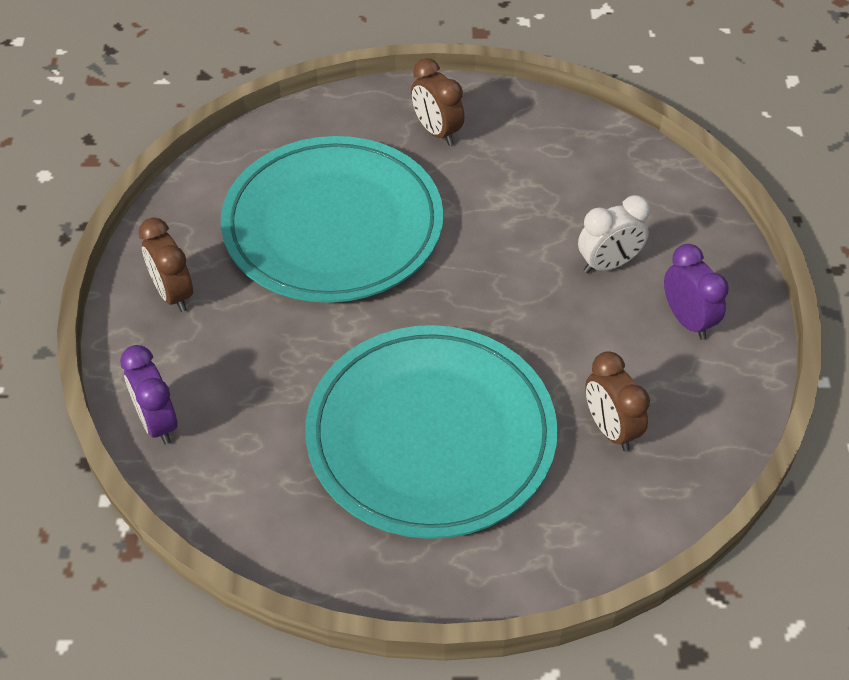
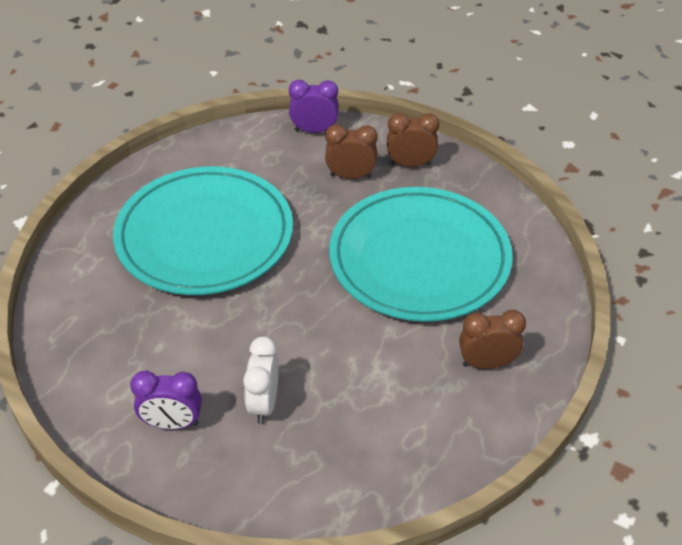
camera: 120 degrees right, 5 degrees down
(610, 429) = (129, 324): brown clock -> brown clock (350, 176)

